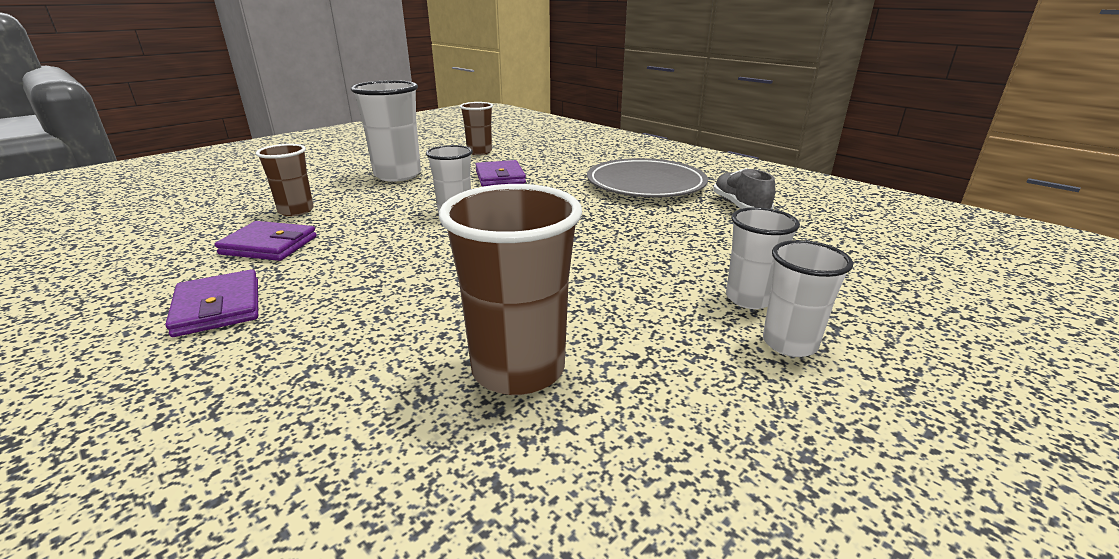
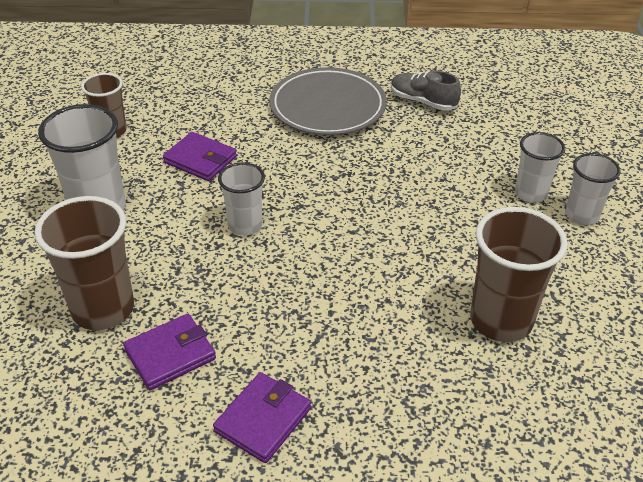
camera: 45 degrees left, 15 degrees up
(218, 307) = (263, 420): purple wallet -> purple wallet turned 75 degrees counterclockwise
(296, 211) = (103, 309): brown cup -> brown cup, size x1.64

